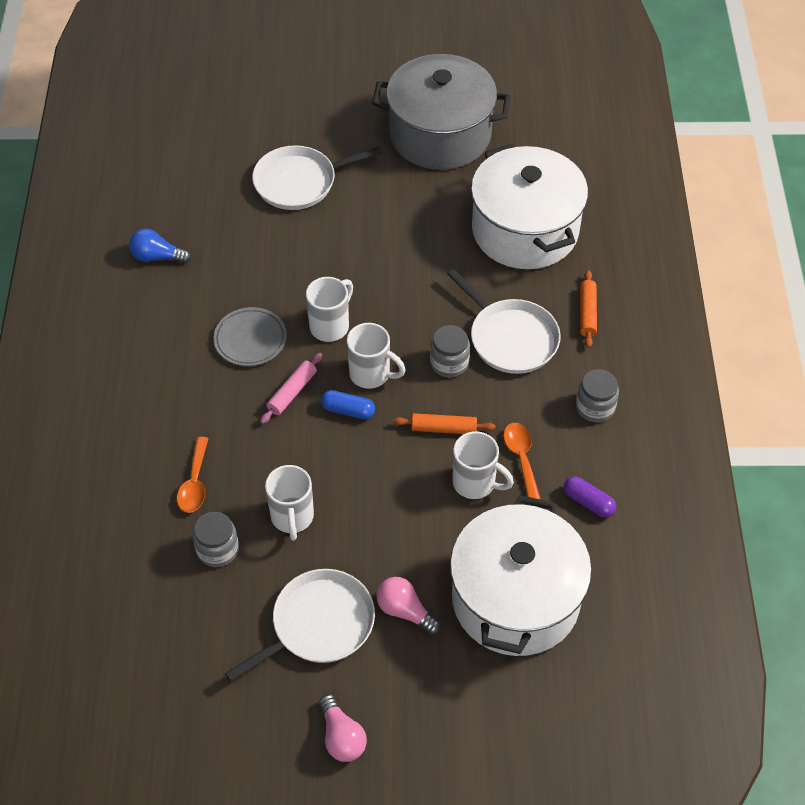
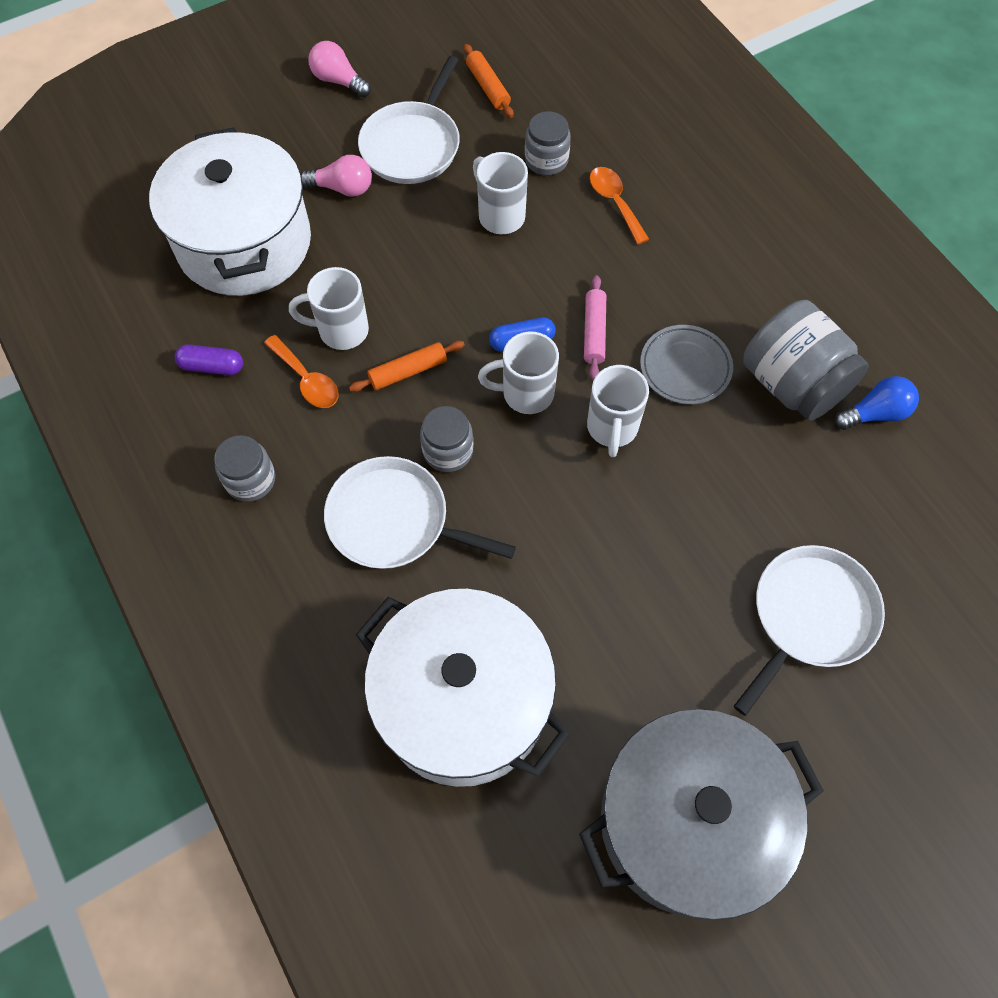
camera: 150 degrees right, 10 degrees up
(190, 297) = (792, 383): none -> grey jar
(587, 313) = (316, 607): orange rolling pin -> orange rolling pin (488, 87)

